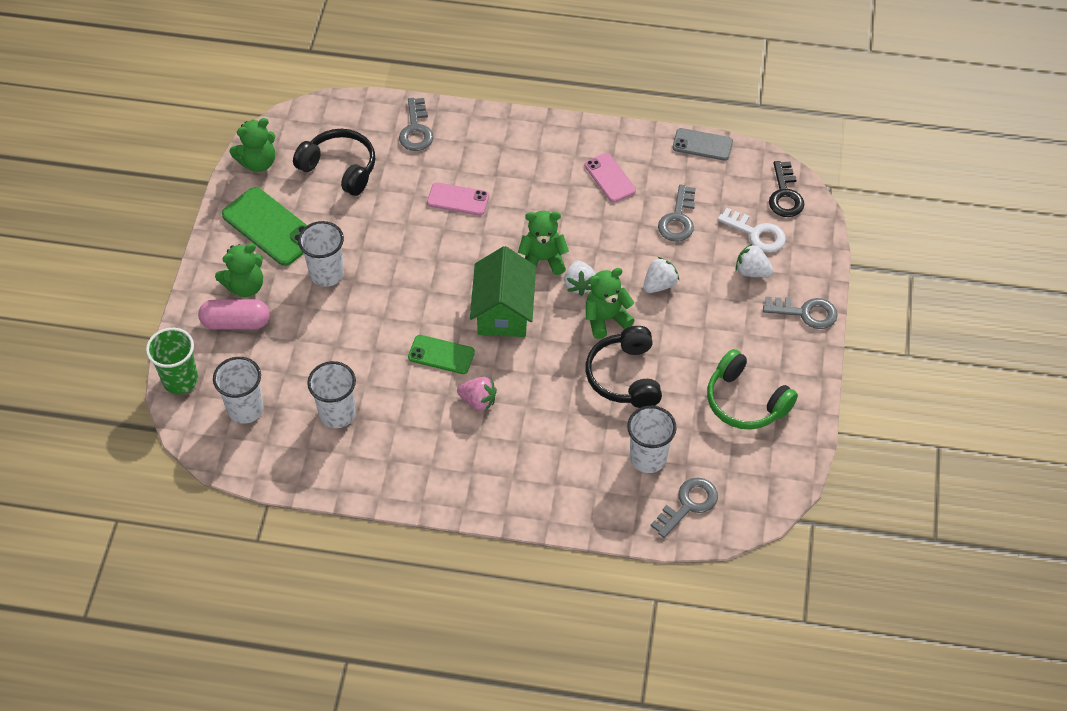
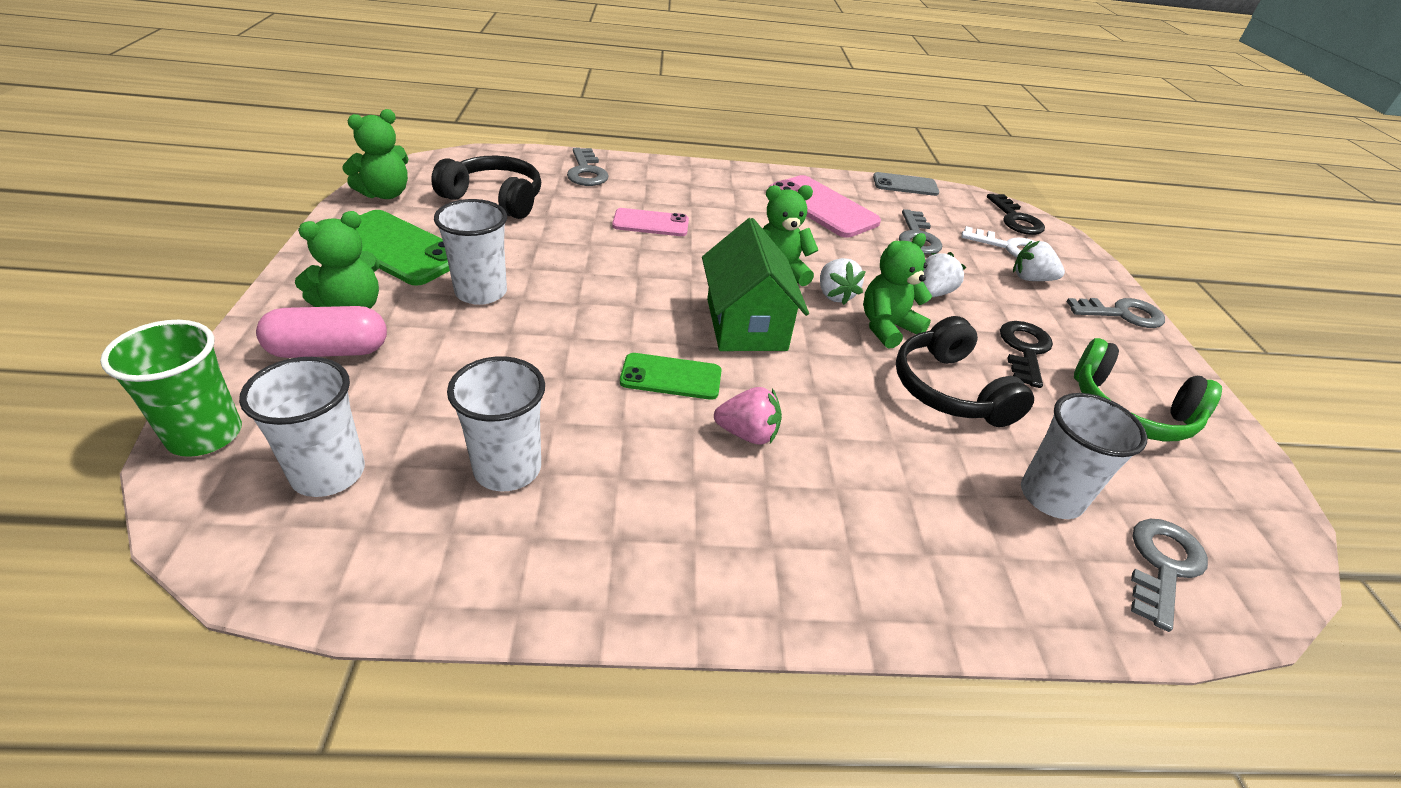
camera: 15 degrees left, 15 degrees down
(609, 178) = (822, 207): pink phone -> pink phone, size x1.64
(701, 344) = (1024, 350): none -> black key

